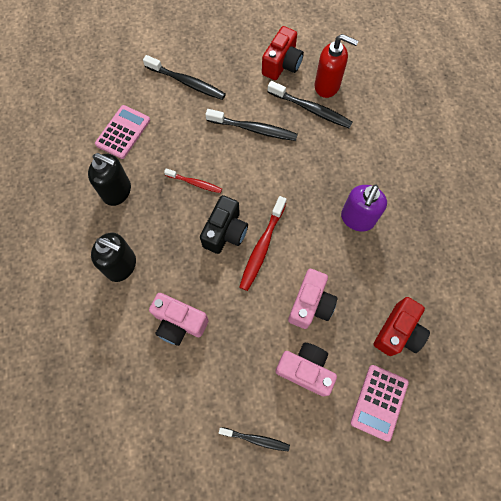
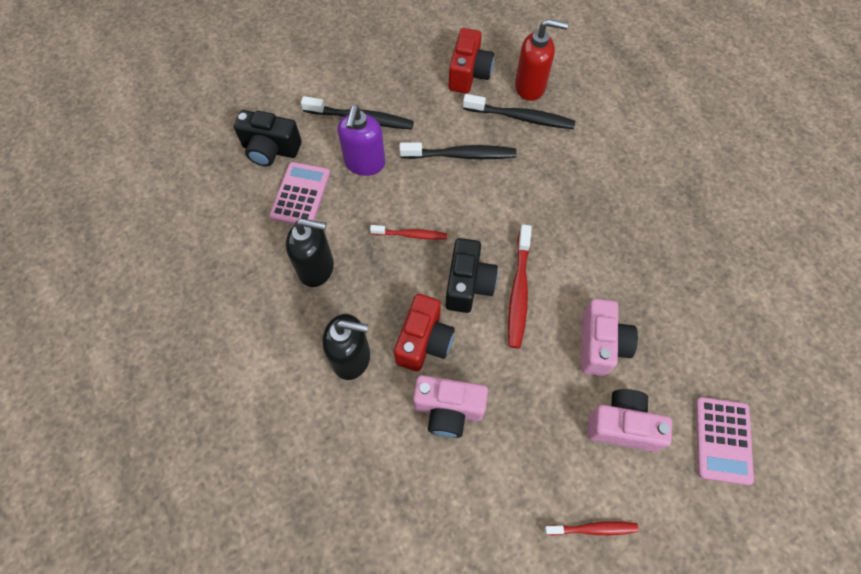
camera: 15 degrees left, 5 degrees down
(111, 92) = (270, 150): none -> black camera
(256, 439) = (593, 529): black toothbrush -> red toothbrush
(357, 219) = (619, 230): purple soap dispenser -> purple soap dispenser (364, 163)
(398, 332) = (714, 351): red camera -> red camera (424, 341)

